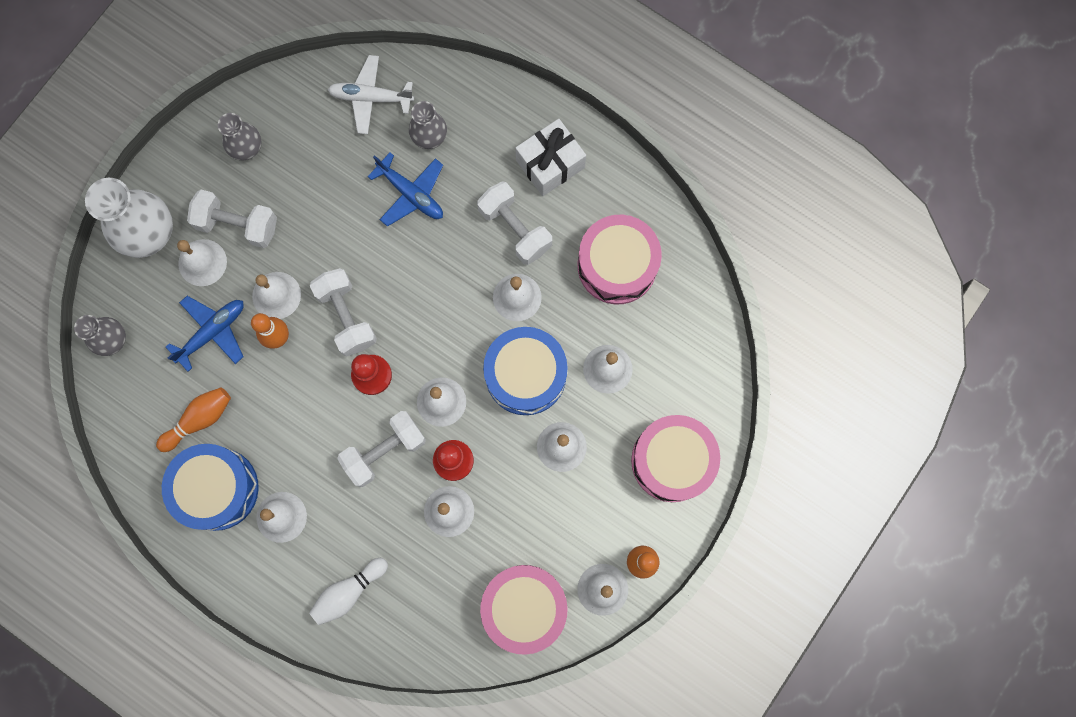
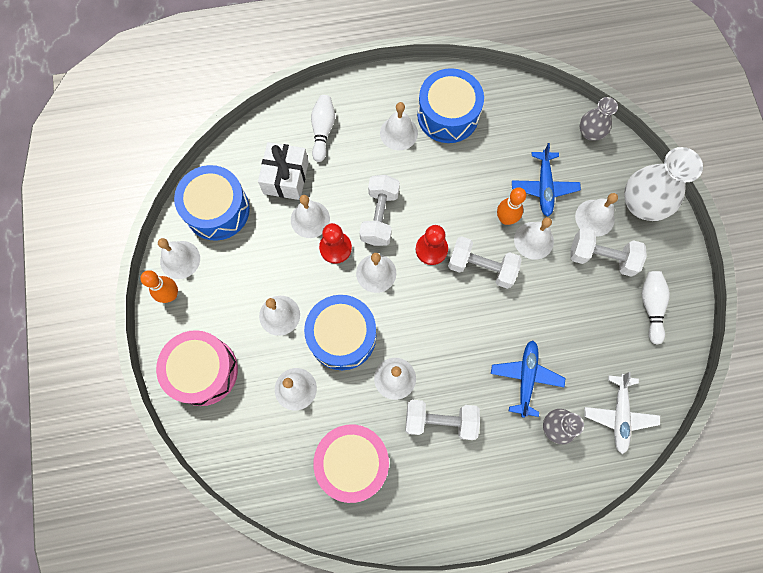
camera: 135 degrees right, 5 degrees down
(199, 420) = (497, 138): orange bowling pin -> none
(237, 225) = (601, 257): white dumbbell -> white dumbbell turned 45 degrees clockwise
(246, 148) = (651, 306): grey vase -> white bowling pin
(370, 98) = (619, 415): white plane -> white plane turned 135 degrees clockwise
(411, 194) = (526, 378): blue plane -> blue plane turned 105 degrees clockwise
(524, 607) = (217, 210): pink drum -> blue drum
(550, 164) = (462, 488): white gift -> white gift (286, 178)

